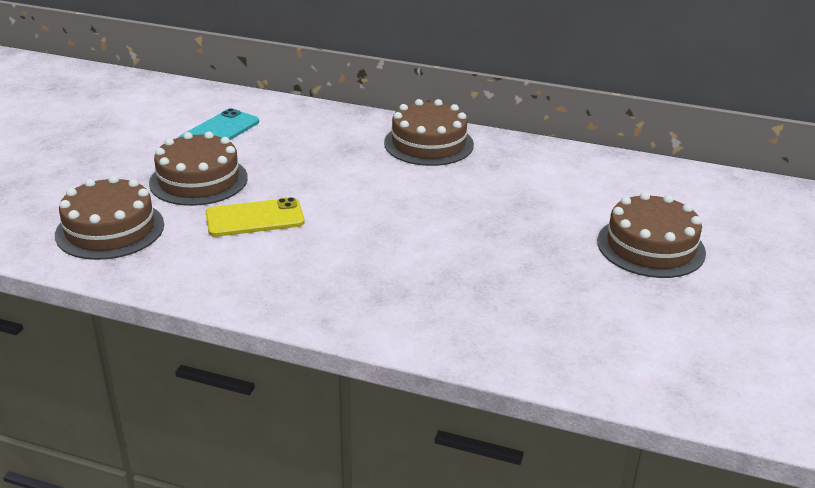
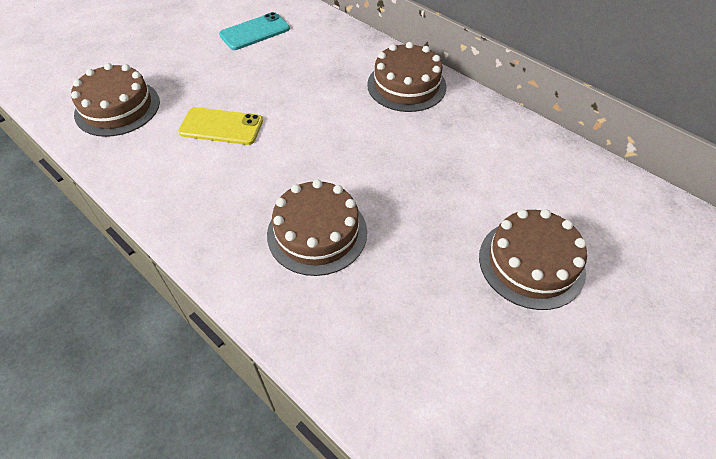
camera: 25 degrees right, 20 degrees up
(198, 180) = (208, 77): brown cake -> brown cake (317, 233)

